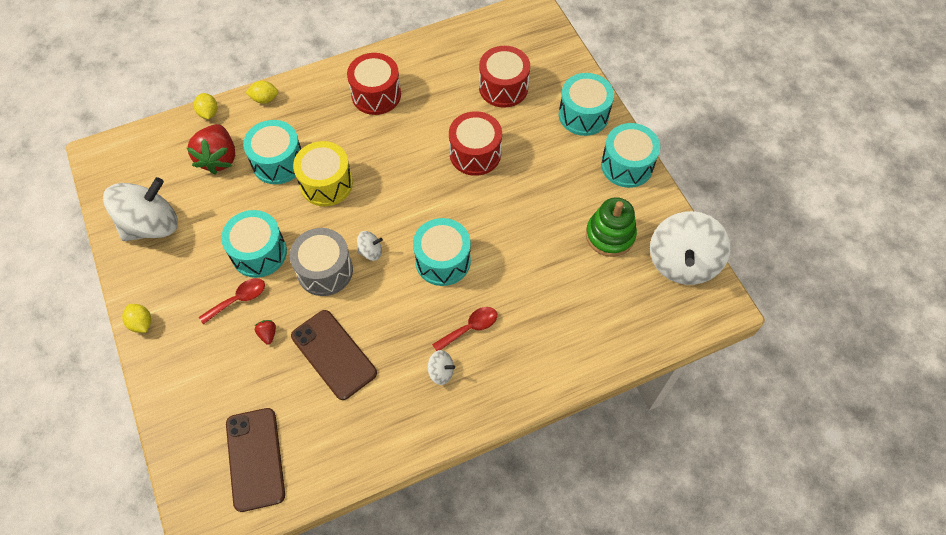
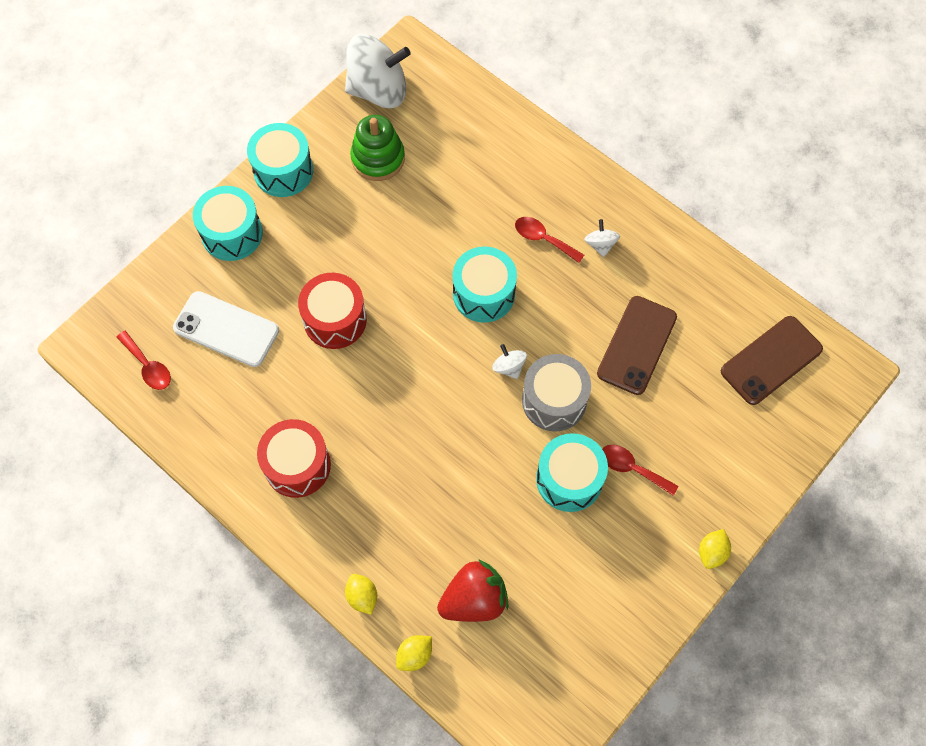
camera: 115 degrees left, 5 degrees up
(151, 225) = (598, 621): white spinning top -> none
(268, 334) = (651, 417): red strawberry -> none
(278, 162) = (446, 526): turquoise drum -> none
(326, 183) = (448, 456): yellow drum -> none
(498, 37) = (148, 366): none -> red spoon
(503, 87) = (226, 329): red drum -> white phone

